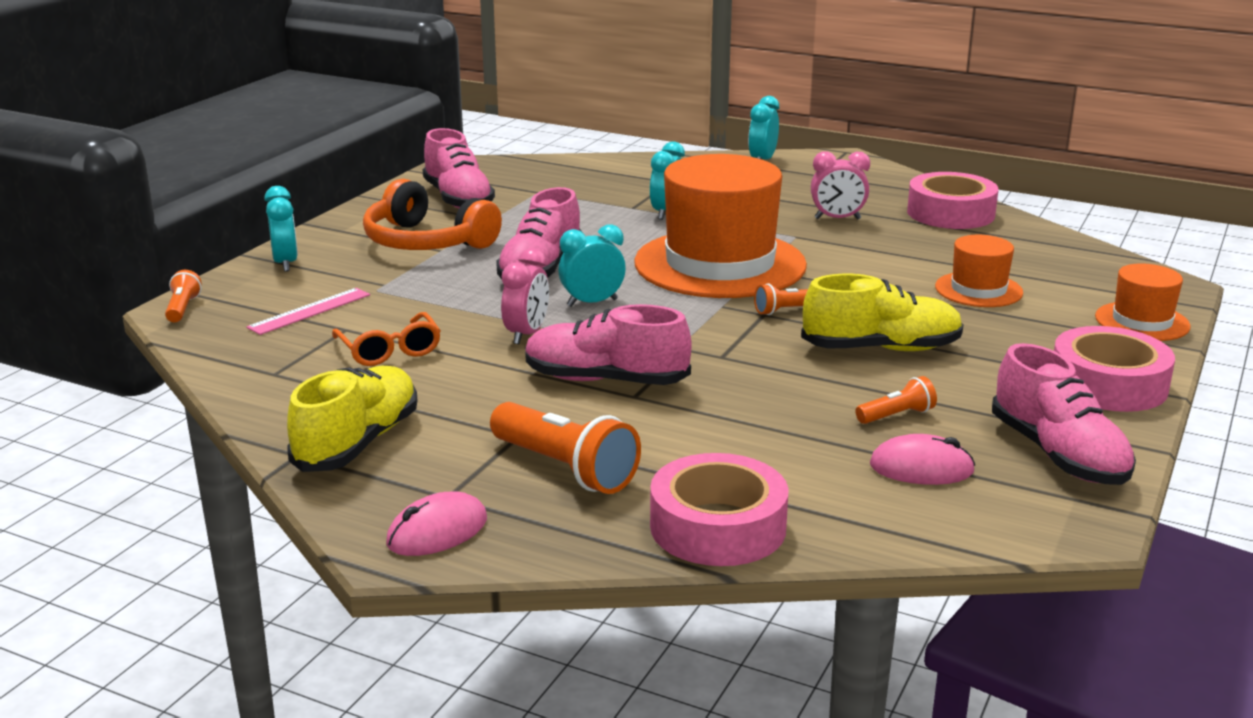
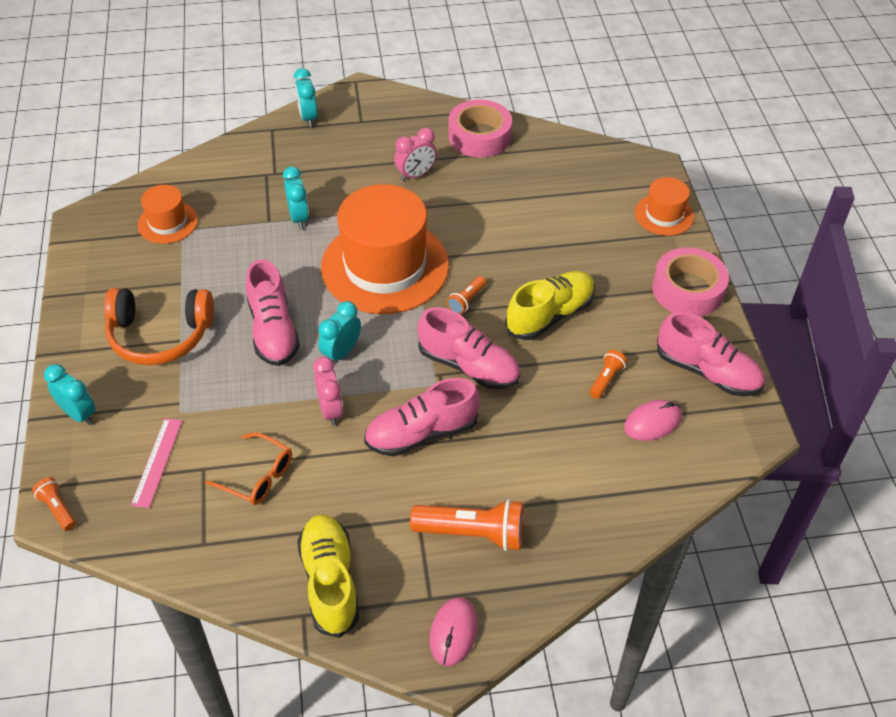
camera: 35 degrees left, 25 degrees up
(458, 199) = (131, 268): pink shoe -> pink shoe (469, 366)
(718, 527) = (594, 535): pink tape -> none
(978, 290) = (557, 222): orange hat -> orange hat (168, 222)

